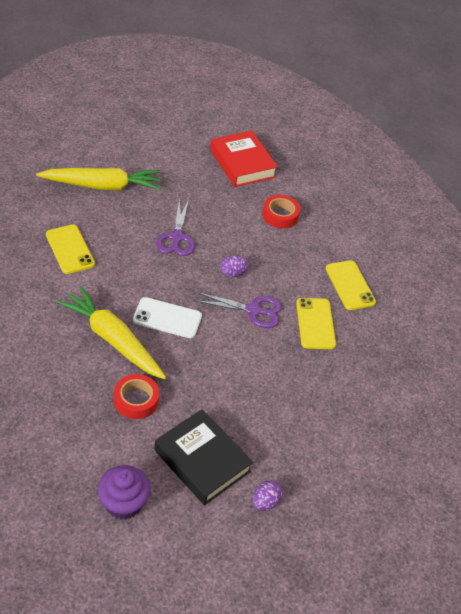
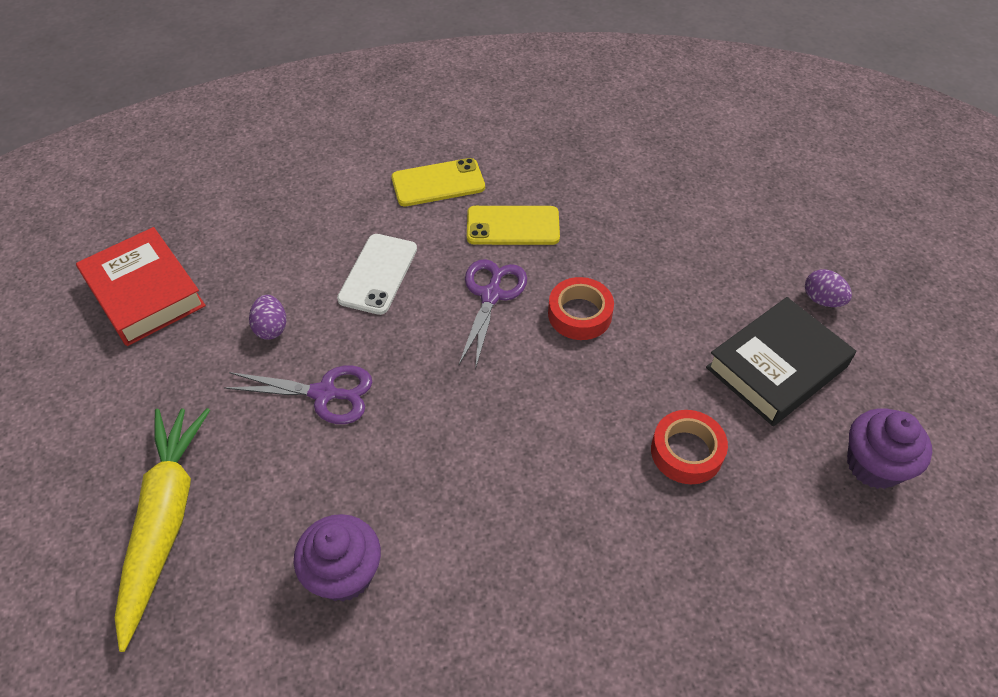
camera: 80 degrees left, 5 degrees up
(70, 249) = (344, 573): yellow phone -> purple cupcake
(113, 339) = (566, 489): yellow carrot -> none
(167, 318) = (513, 409): white phone -> white phone (378, 274)
(232, 273) = (413, 317): purple egg -> purple egg (271, 328)
(242, 163) = (145, 292): red book -> red book turned 75 degrees clockwise
(280, 215) = (284, 250): red tape -> red tape (579, 314)

